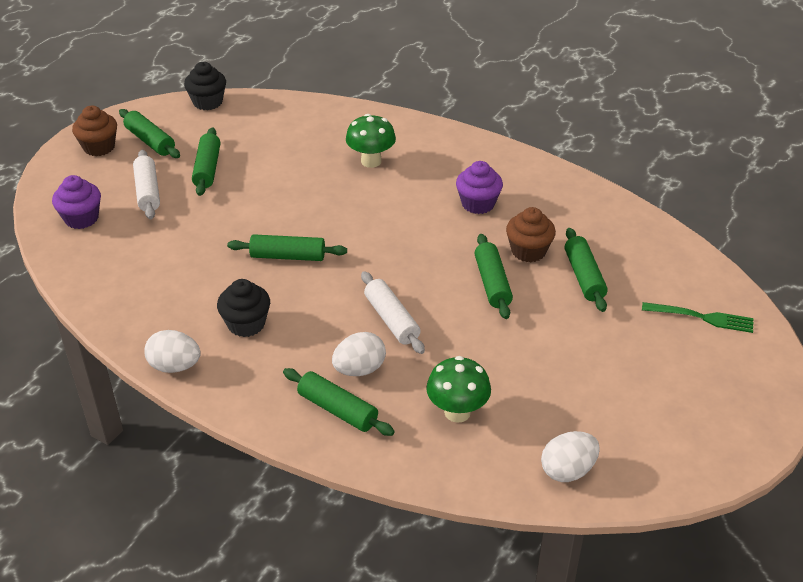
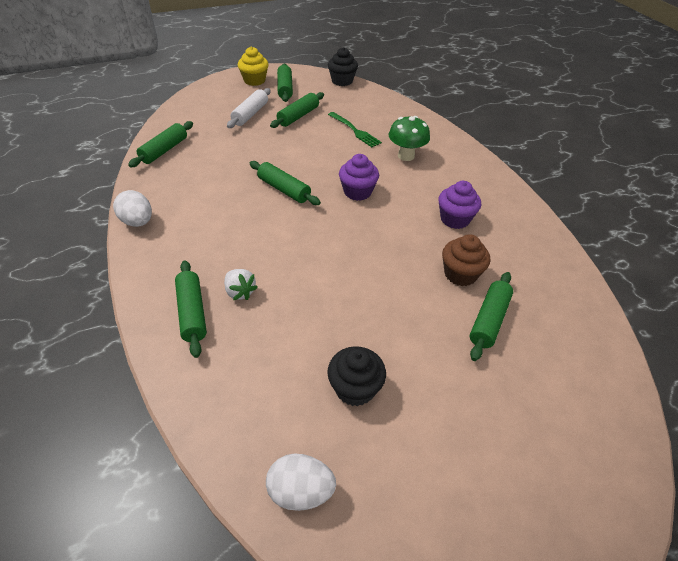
camera: 35 degrees right, 5 degrees up
(81, 218) = (199, 113): purple cupcake -> purple cupcake (357, 192)
(99, 147) = (254, 80): brown cupcake -> yellow cupcake
(246, 324) = (208, 219): black cupcake -> black cupcake (355, 388)
(359, 369) = (240, 292): white egg -> white strawberry
(392, 319) = (302, 269): white rolling pin -> none
(457, 412) = (269, 371): green mushroom -> none
(492, 283) = (405, 283): green rolling pin -> green rolling pin (164, 150)
(702, 317) = (573, 424): green fork -> green fork (355, 131)

